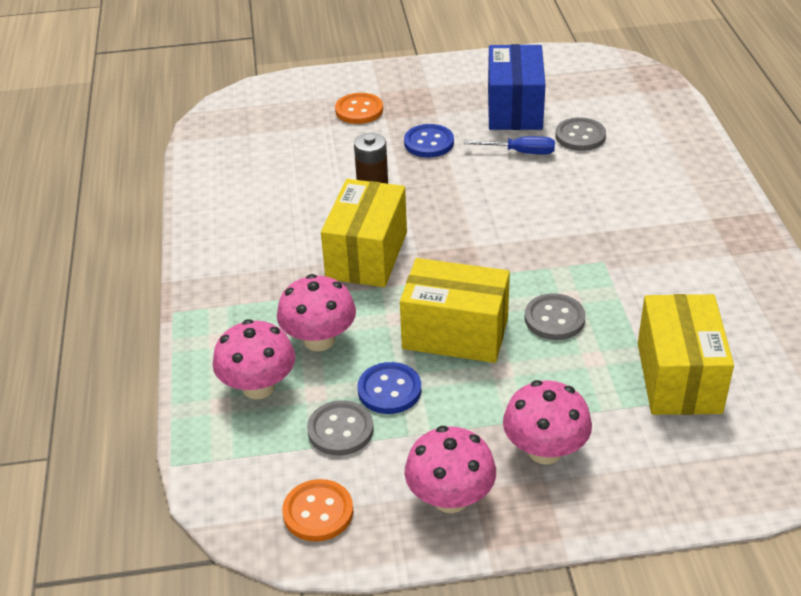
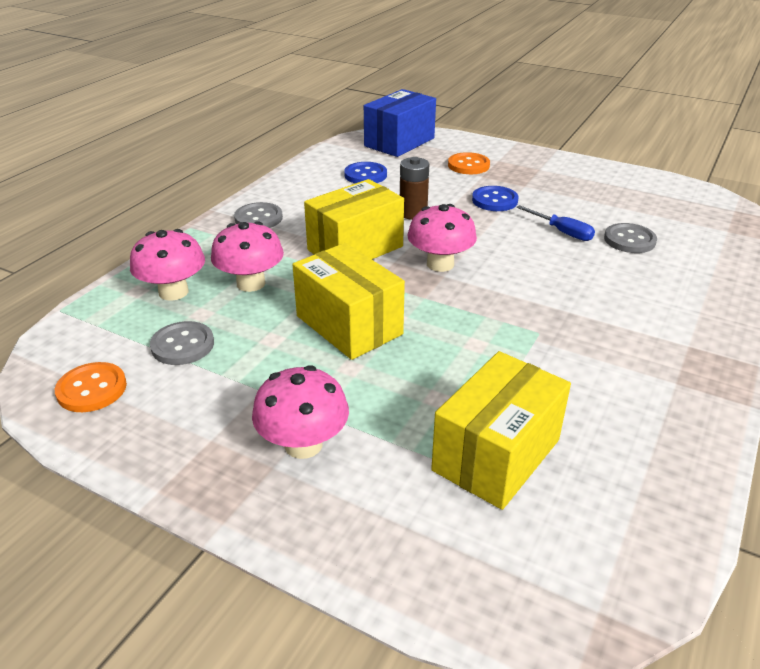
camera: 35 degrees right, 5 degrees down
(389, 390) = (250, 337): blue button -> blue button (365, 175)
(450, 498) = (186, 435): pink mushroom -> pink mushroom (440, 264)
(514, 109) = (593, 204): blue box -> blue box (399, 142)
(554, 319) = (441, 353): grey button -> grey button (258, 218)

